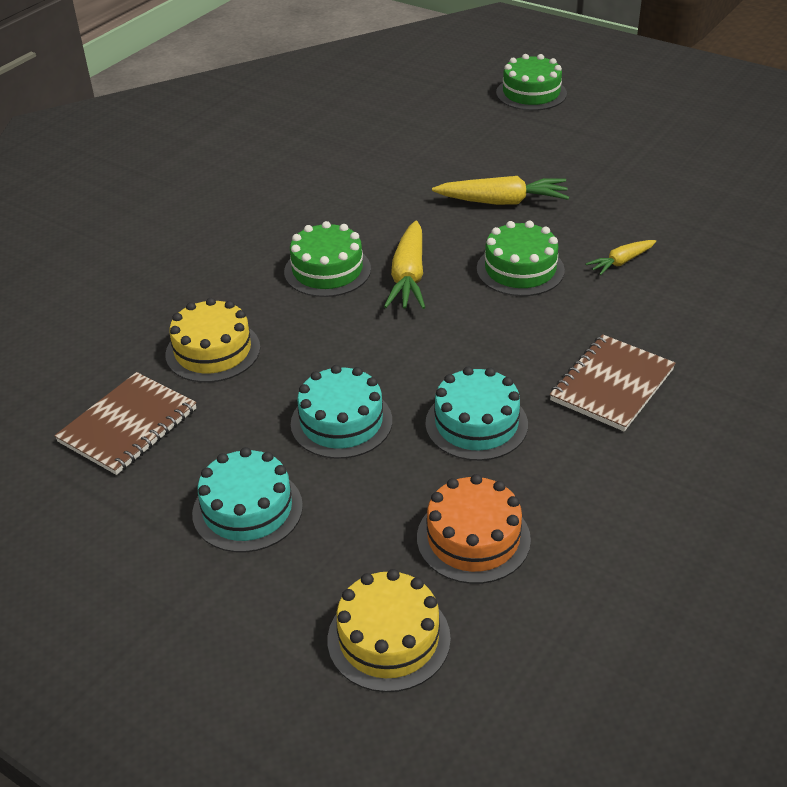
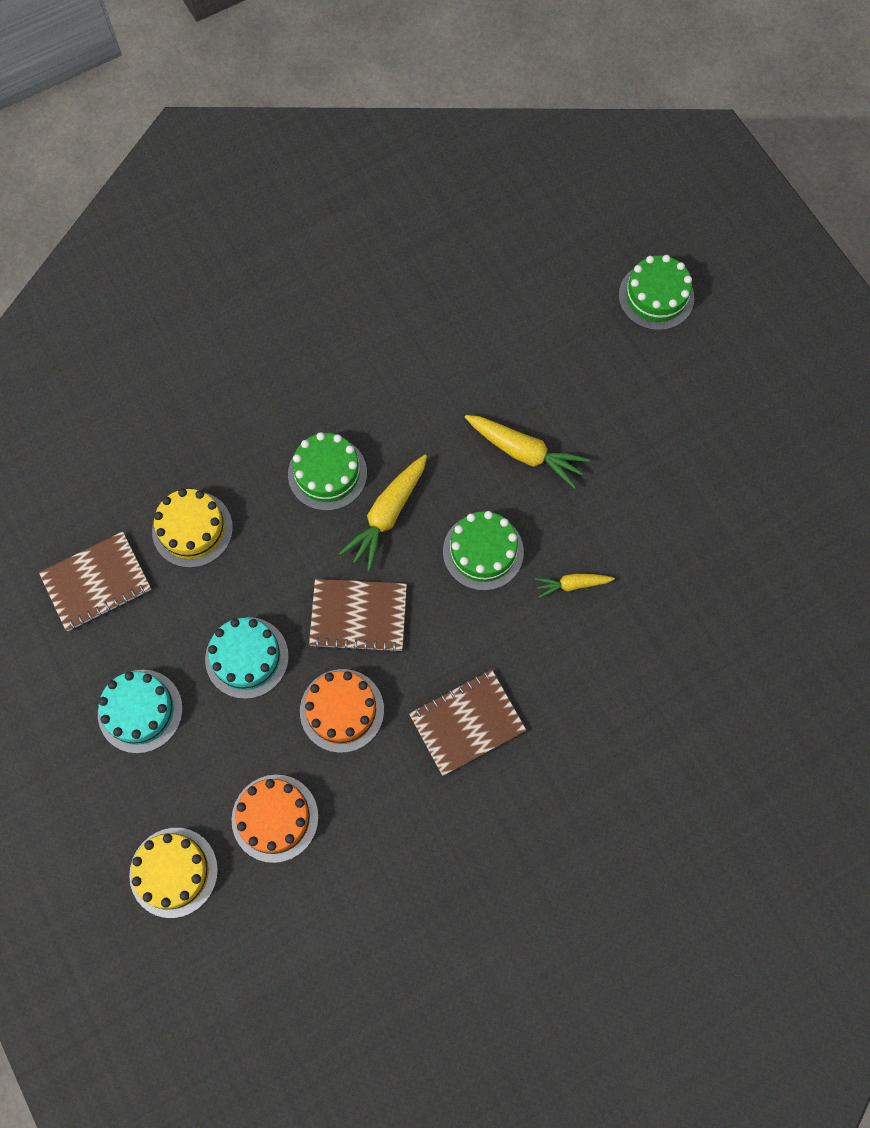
camera: 25 degrees right, 30 degrees up
(436, 351) = (358, 616): none -> brown notebook
(476, 424) = (342, 710): turquoise cake -> orange cake

